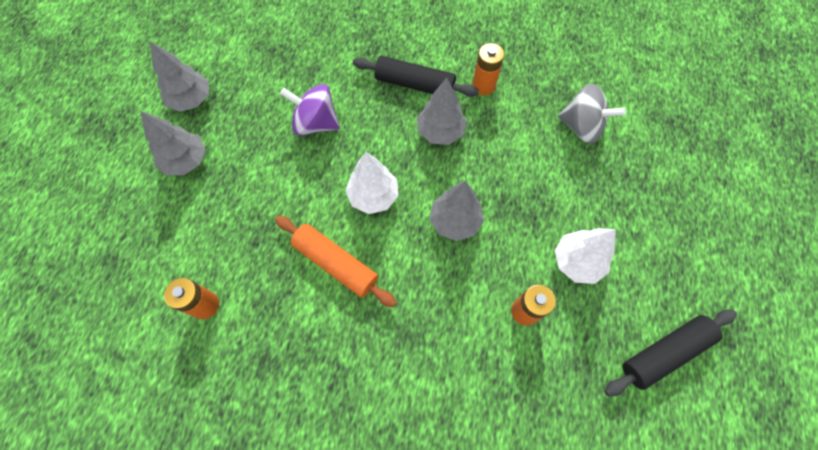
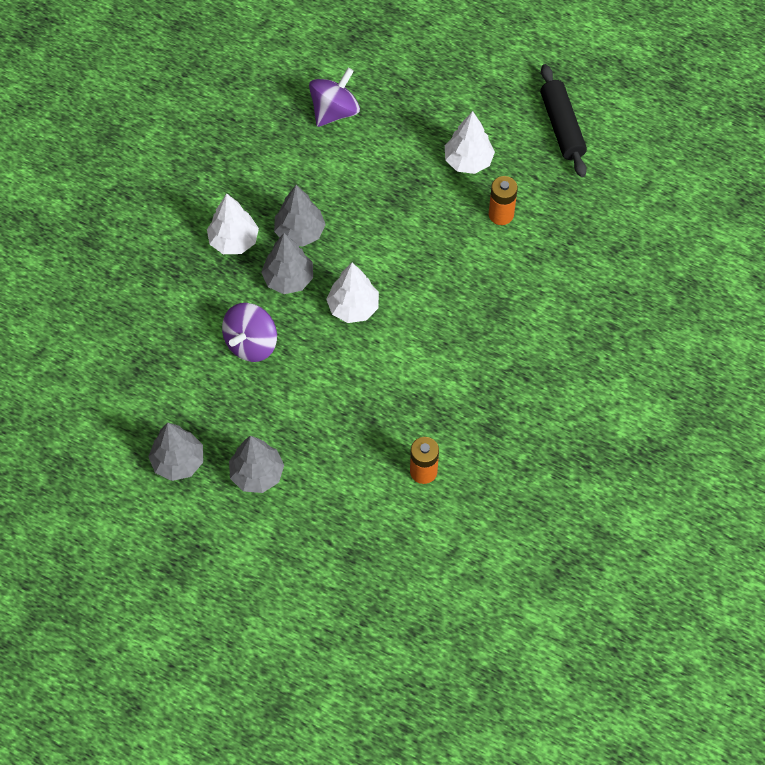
camera: 75 degrees left, 5 degrees down
(335, 264) = (414, 353): orange rolling pin -> none
(415, 84) = (234, 241): black rolling pin -> white tree
(455, 221) = (401, 245): grey tree -> grey tree (288, 279)
(483, 86) = (258, 179): orange battery -> none
(581, 126) = (334, 111): grey spinning top -> purple spinning top

